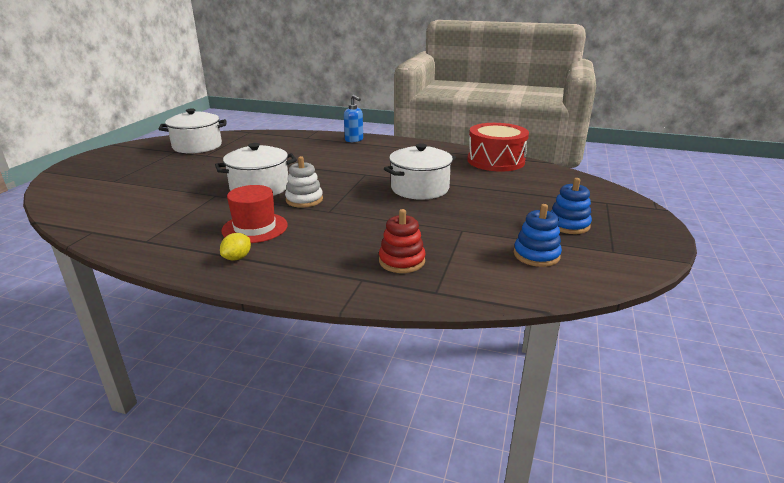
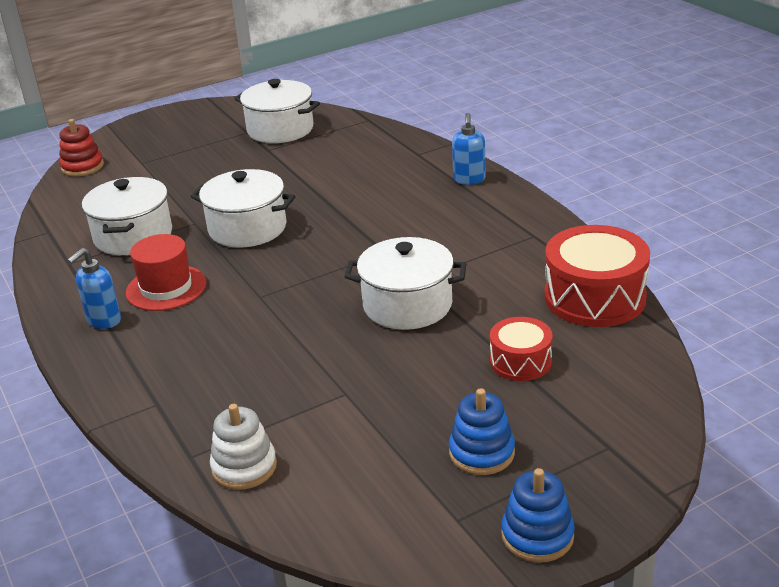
camera: 45 degrees right, 5 degrees up
(177, 213) = (133, 236): none -> white pot
(237, 258) = (103, 321): yellow lemon -> blue soap dispenser
(304, 200) = (262, 267): white stacking toy -> white stacking toy (244, 467)
(402, 261) = (221, 402): red stacking toy -> red stacking toy (82, 167)
(513, 190) = (520, 361): none -> red drum
(536, 255) = (361, 472): blue stacking toy -> blue stacking toy (537, 535)

